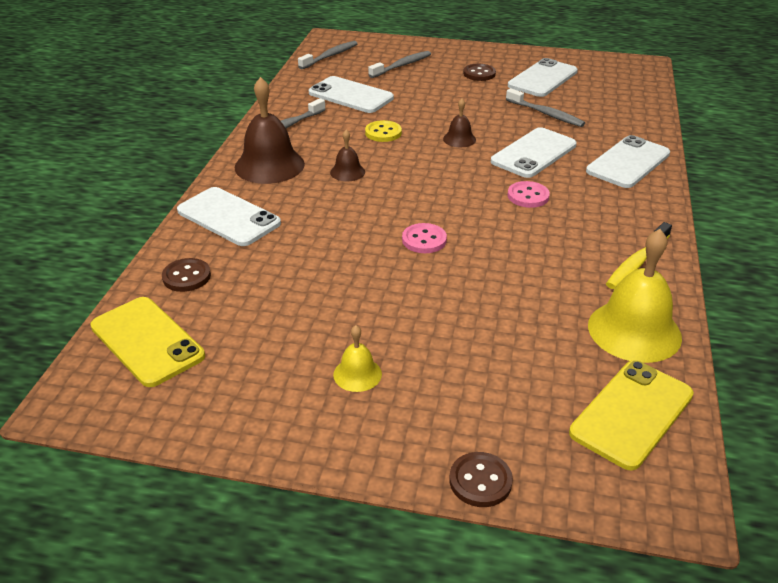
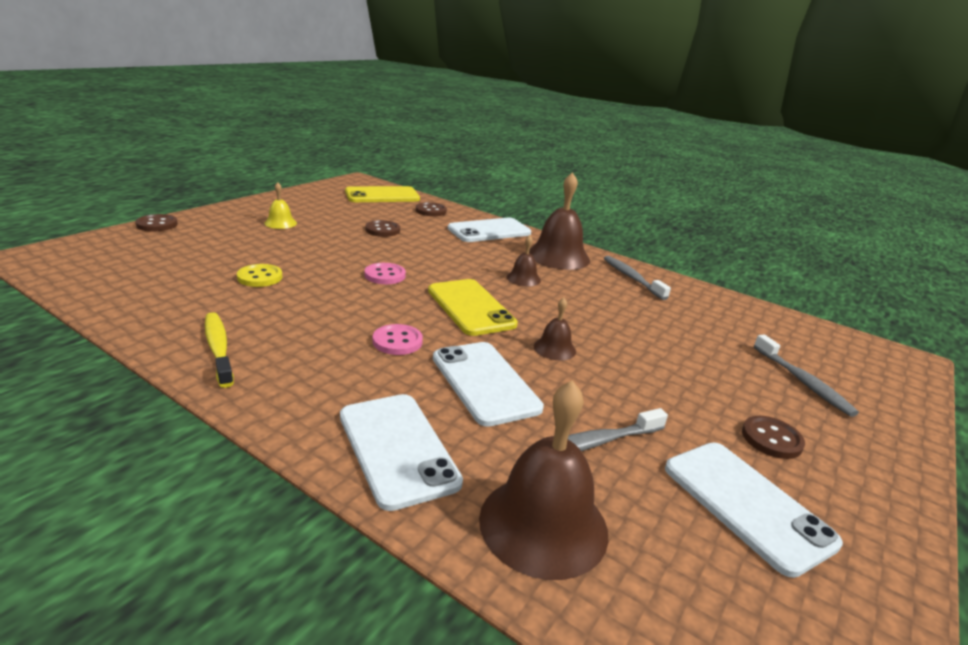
camera: 110 degrees right, 10 degrees down
(300, 286) = (382, 230): none -> brown button
(330, 56) = (833, 342): grey toothbrush -> none
(350, 96) = (700, 322): white phone -> none
(383, 133) = (595, 313): yellow button -> yellow button (260, 277)
(621, 118) = (543, 524): none -> brown bell
(631, 413) = (103, 272): yellow phone -> yellow phone (471, 307)
(634, 331) = (155, 306): yellow bell -> none

